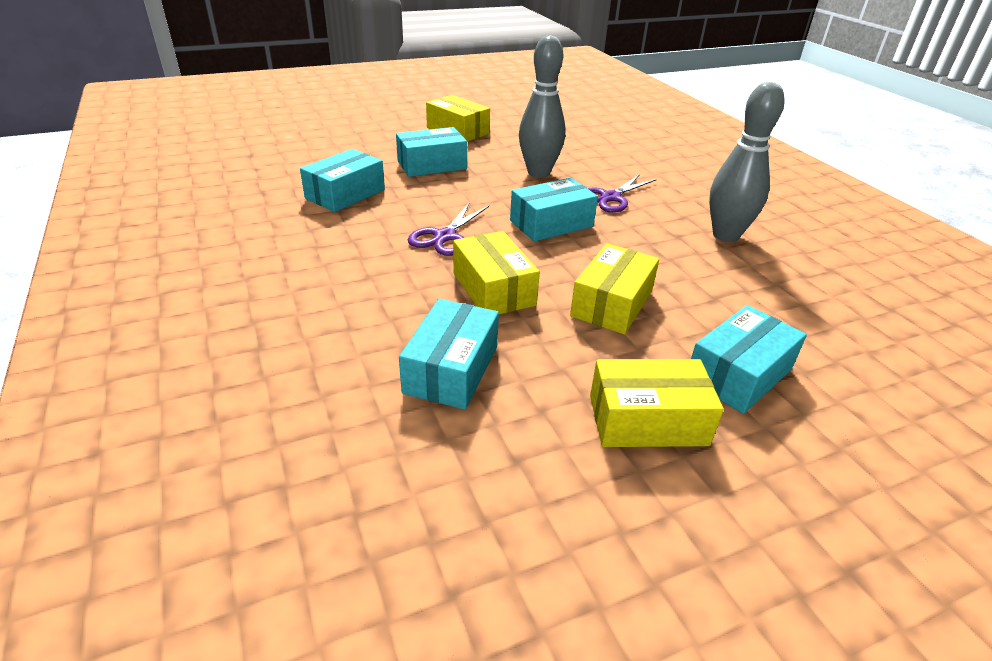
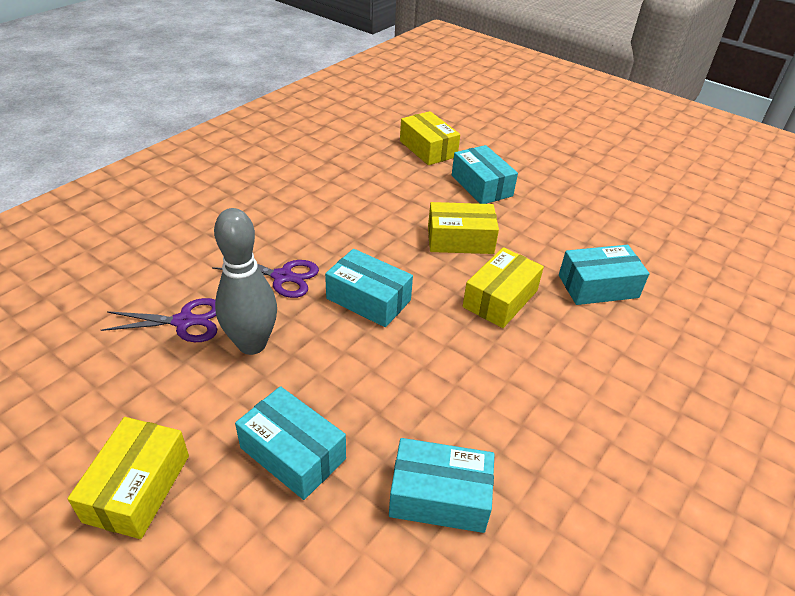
camera: 120 degrees left, 5 degrees up
(445, 237) = (453, 359): purple scissors -> purple scissors (184, 321)
(647, 420) = (551, 208): yellow box -> yellow box (428, 149)
(726, 235) = (310, 205): grey bowling pin -> none
(738, 374) = (481, 186): turquoise box -> turquoise box turned 45 degrees clockwise

